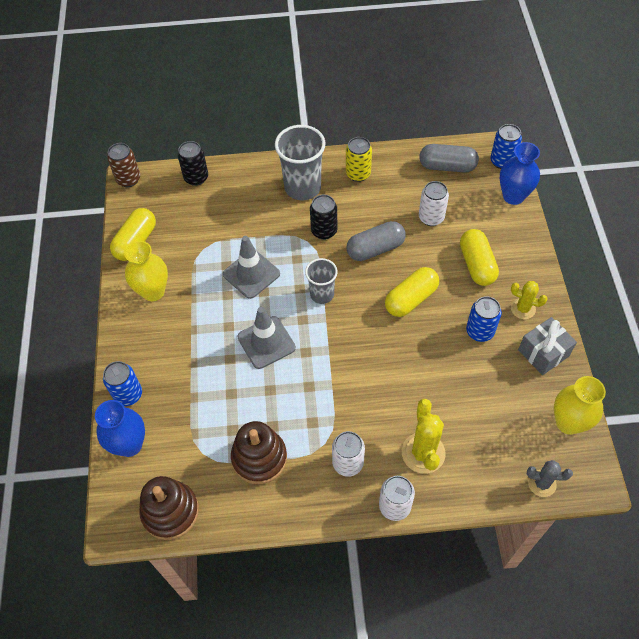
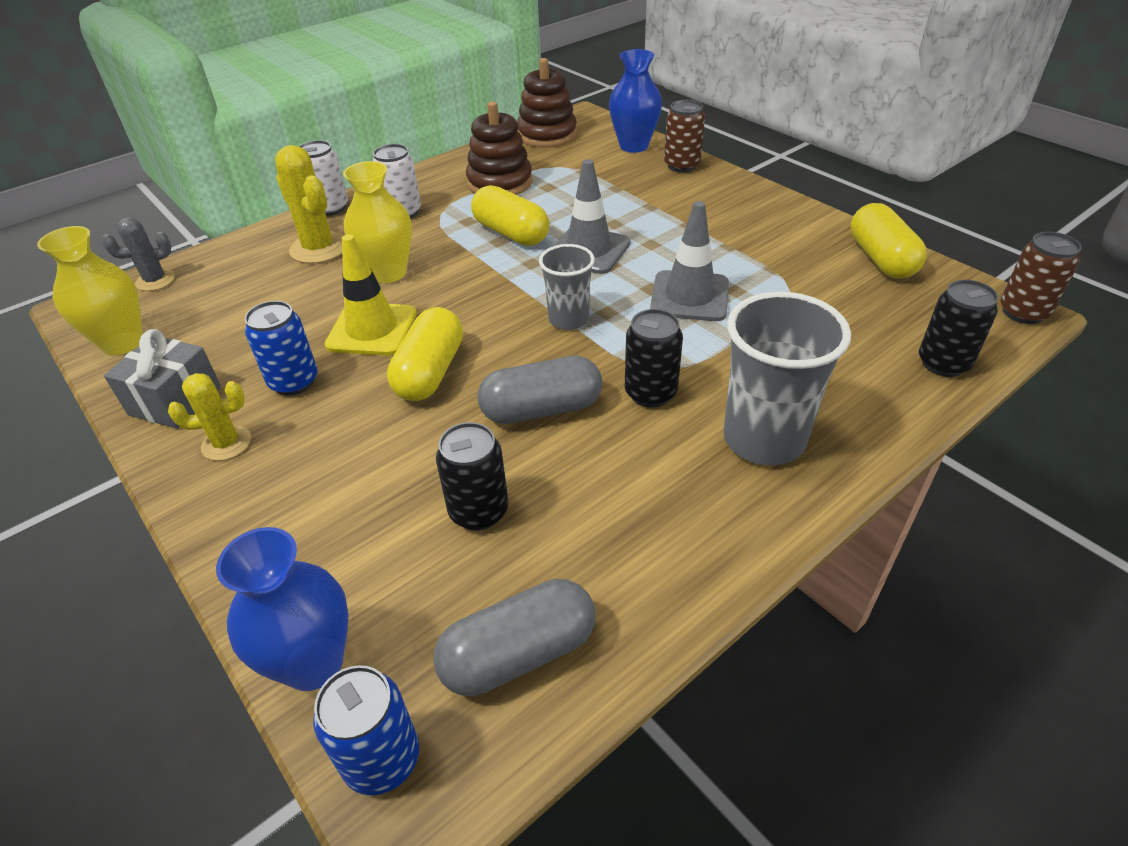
camera: 145 degrees right, 15 degrees down
(128, 394) = (681, 166): blue can -> brown can
(153, 291) = (781, 231): yellow vase -> yellow vase (388, 273)
(358, 174) = (695, 521): yellow can -> none
(375, 249) = (541, 409): grey capsule -> grey capsule turned 45 degrees clockwise
(424, 348) = (372, 329): none -> yellow traffic cone
(431, 218) = (479, 511): white can -> black can
(477, 265) = (341, 472): yellow capsule -> yellow capsule (511, 233)

